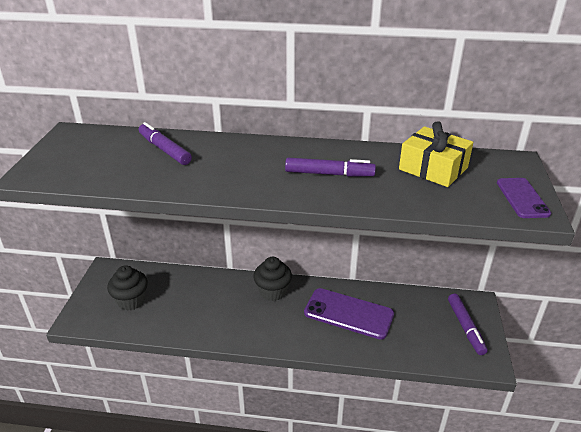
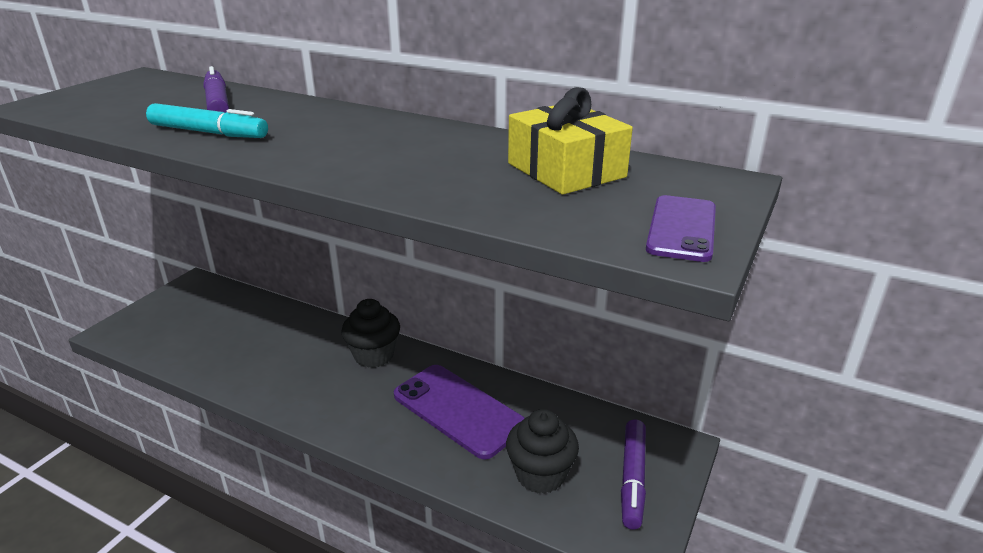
camera: 20 degrees right, 5 degrees down
(131, 301) = (191, 325): black cupcake -> black cupcake (540, 475)
(192, 178) = (208, 132): none -> turquoise marker
(329, 174) = (395, 153): purple marker -> none

